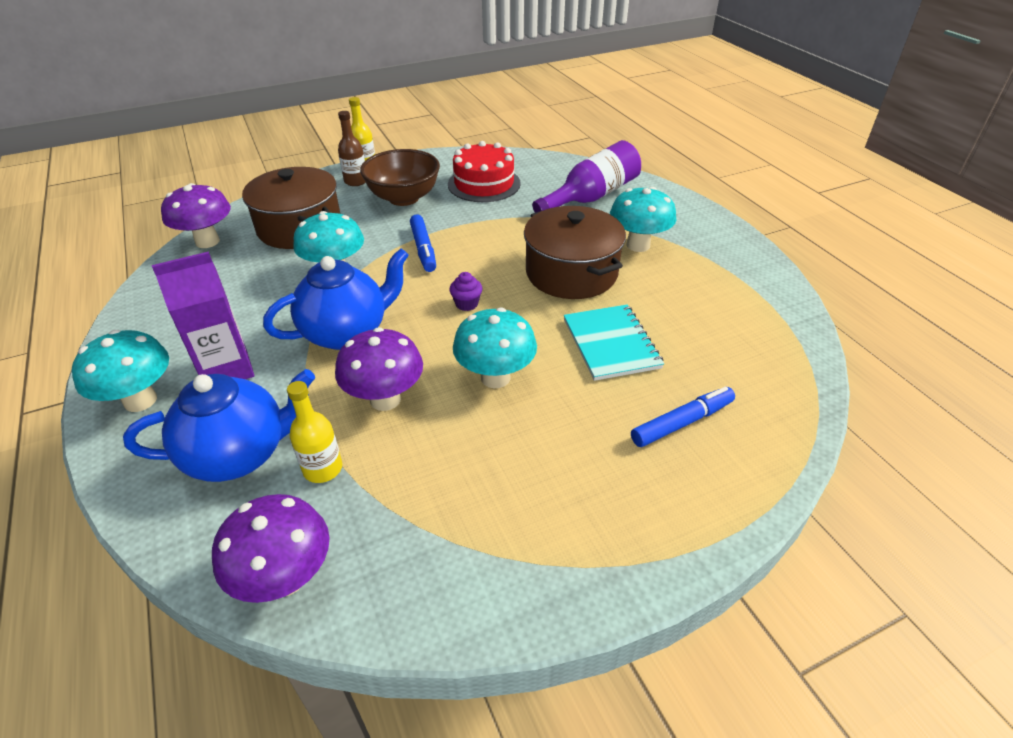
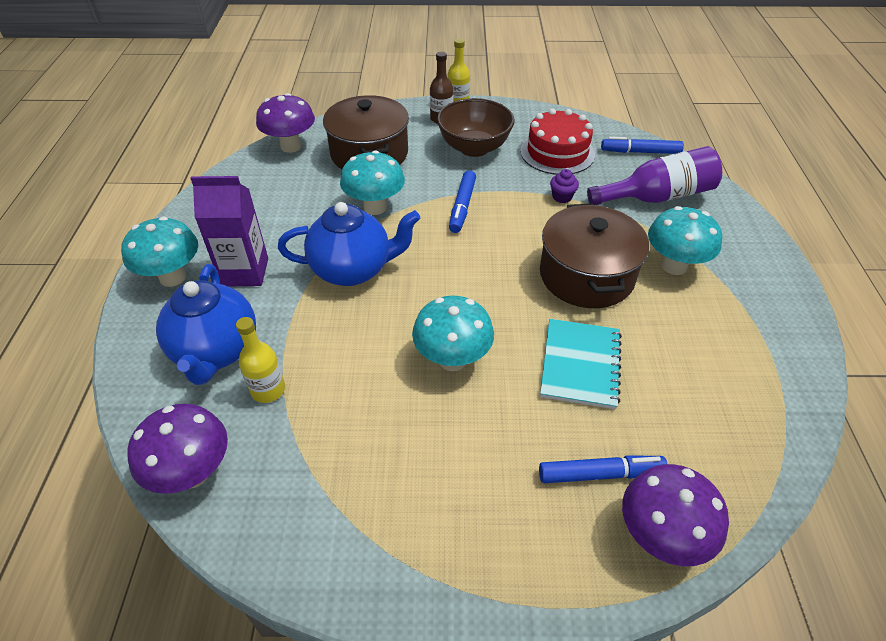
camera: 25 degrees right, 5 degrees up
(240, 454) = (216, 352): blue teapot -> blue teapot turned 75 degrees clockwise
(385, 399) = (349, 345): purple mushroom -> purple mushroom (660, 536)
(466, 304) = (469, 276): purple cupcake -> purple cupcake (562, 197)
(555, 167) = (640, 152): none -> blue marker

